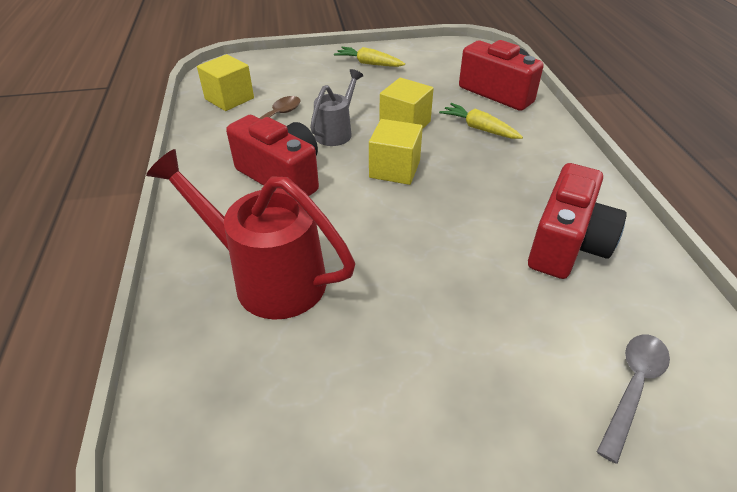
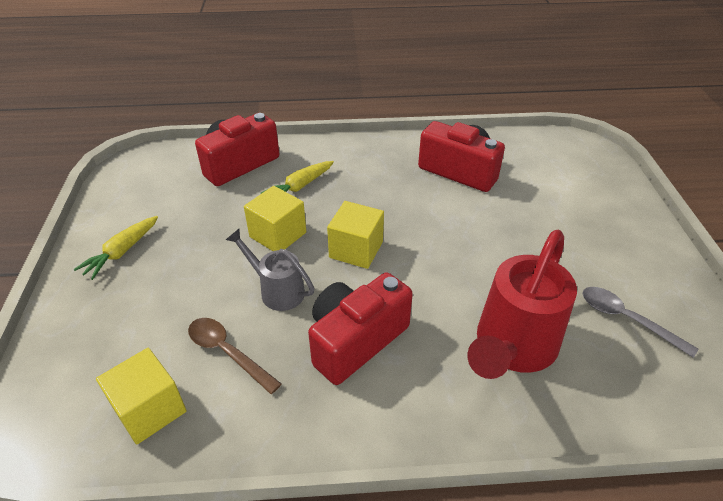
camera: 85 degrees left, 0 degrees up
(633, 388) = (577, 174): grey spoon -> grey spoon (627, 319)

